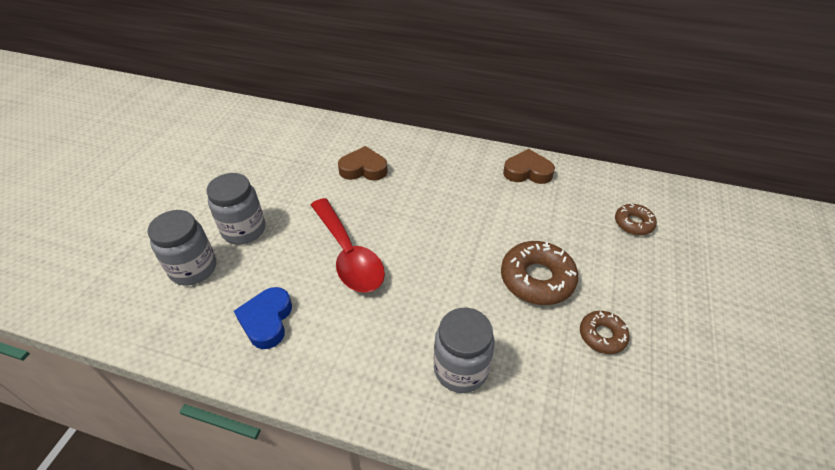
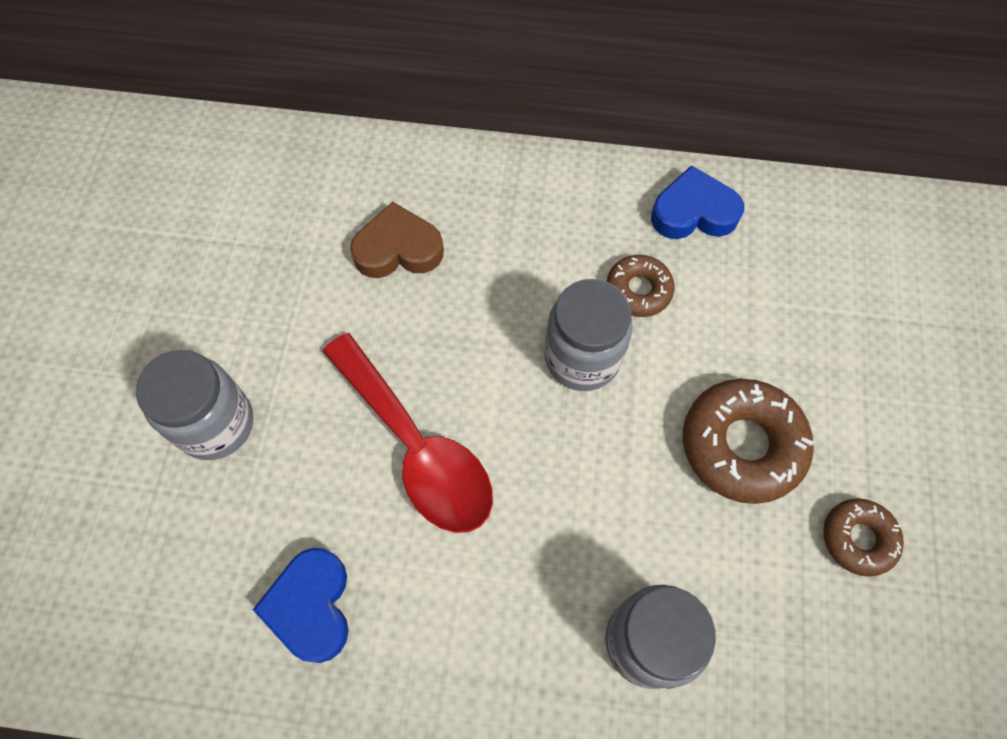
camera: 10 degrees left, 20 degrees up
(193, 268) = (150, 522): grey jar -> grey jar (582, 358)
(527, 172) = (693, 212): brown heart -> blue heart
(633, 223) = (886, 301): brown donut -> brown donut (638, 290)

